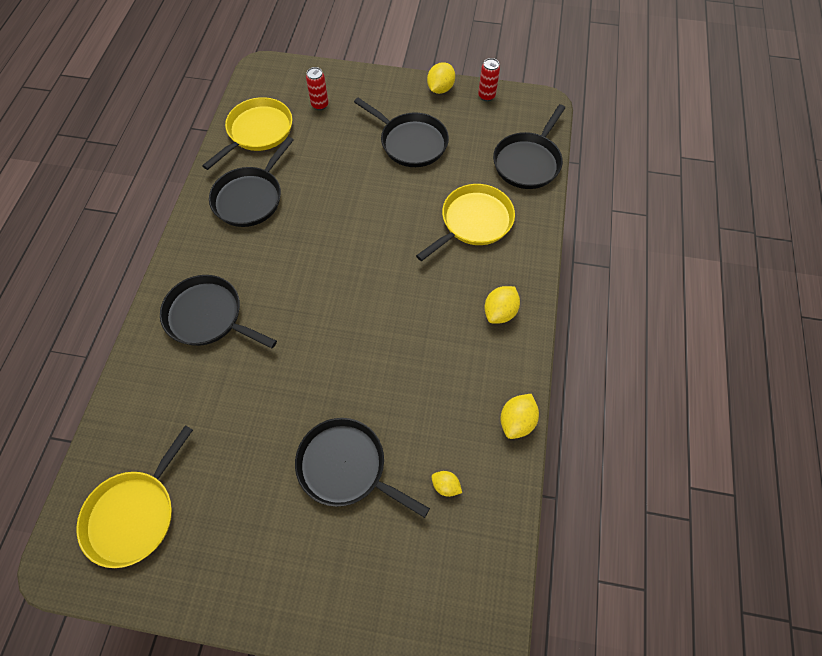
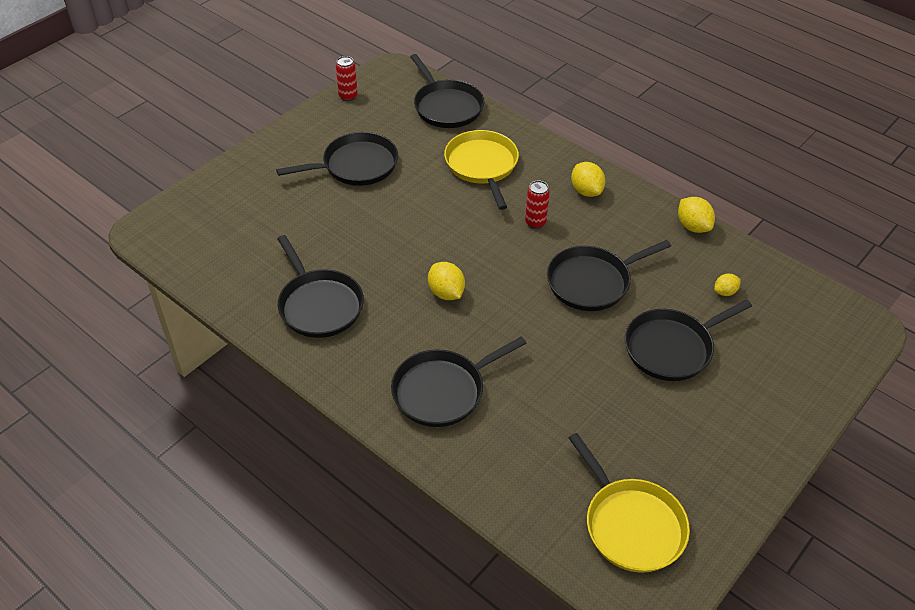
camera: 60 degrees left, 15 degrees down
(258, 132) = (234, 267): yellow pan -> none
(320, 105) = (245, 207): red can -> red can (535, 222)
(387, 367) = (592, 282): none -> black pan
(440, 89) = (309, 120): yellow lemon -> yellow lemon (446, 293)

